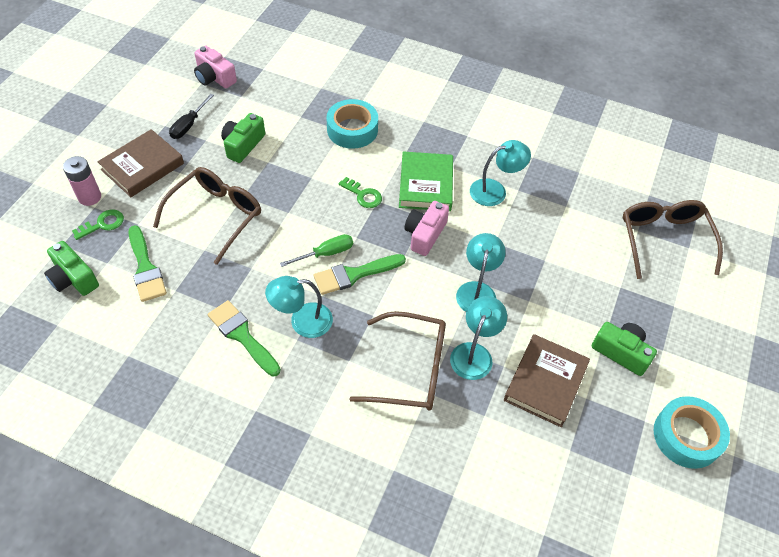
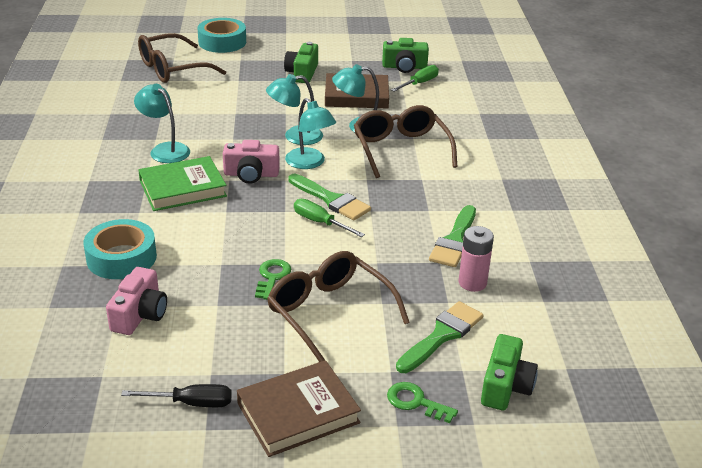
camera: 115 degrees left, 20 degrees down
(90, 197) = (386, 438): pink battery -> pink battery (472, 283)
(142, 166) = (298, 413): brown book -> brown book turned 45 degrees counterclockwise
(214, 77) = (70, 421): pink camera -> pink camera (140, 314)
(216, 215) = (329, 313): brown glasses -> brown glasses turned 45 degrees clockwise
(243, 145) = (200, 336): green camera -> green camera (404, 67)
(302, 321) = (408, 213): turquoise lamp -> turquoise lamp (310, 163)
(363, 195) = (224, 222): green key -> green key (272, 277)
(555, 468) = (419, 83): none -> green screwdriver
(686, 436) = (349, 46): turquoise tape -> turquoise tape (222, 42)

